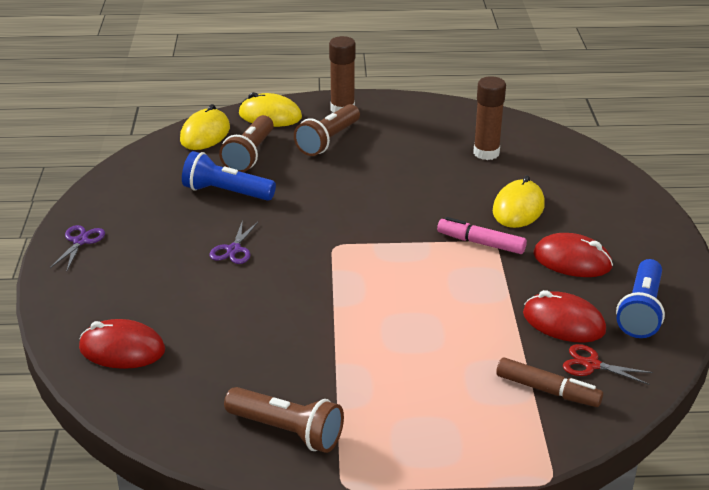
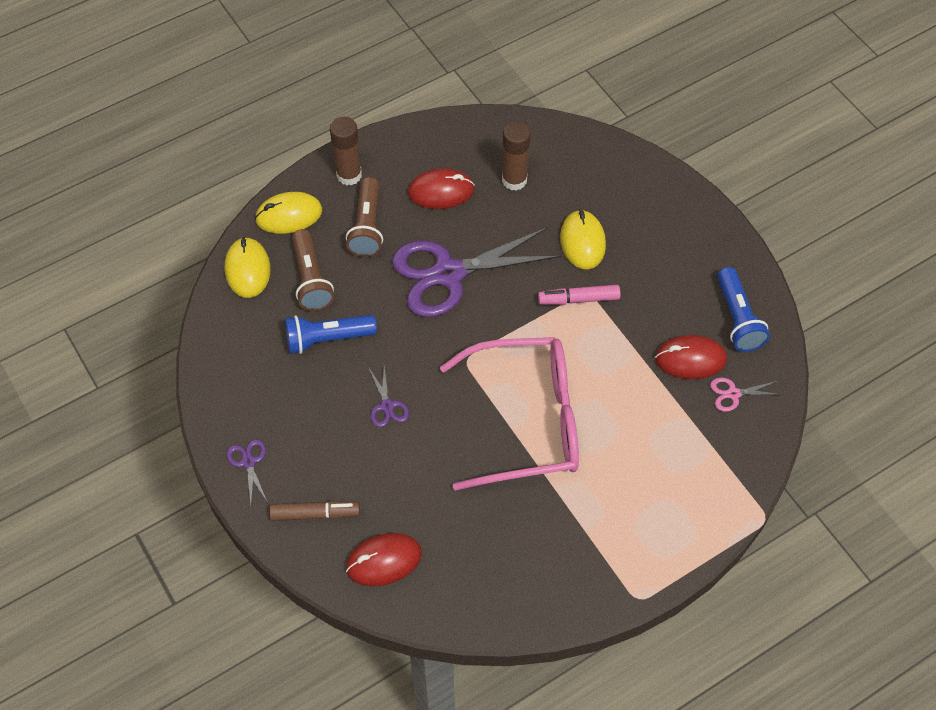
camera: 30 degrees left, 25 degrees up
(287, 431) = (566, 572): brown flashlight -> none
(352, 305) = (525, 421): none -> pink glasses
(372, 189) = (449, 274): none -> purple scissors
(547, 390) = (717, 435): brown marker -> brown marker (315, 514)
(572, 261) = (659, 286): red mouse -> red mouse (441, 191)
(591, 365) = (733, 394): red scissors -> pink scissors

